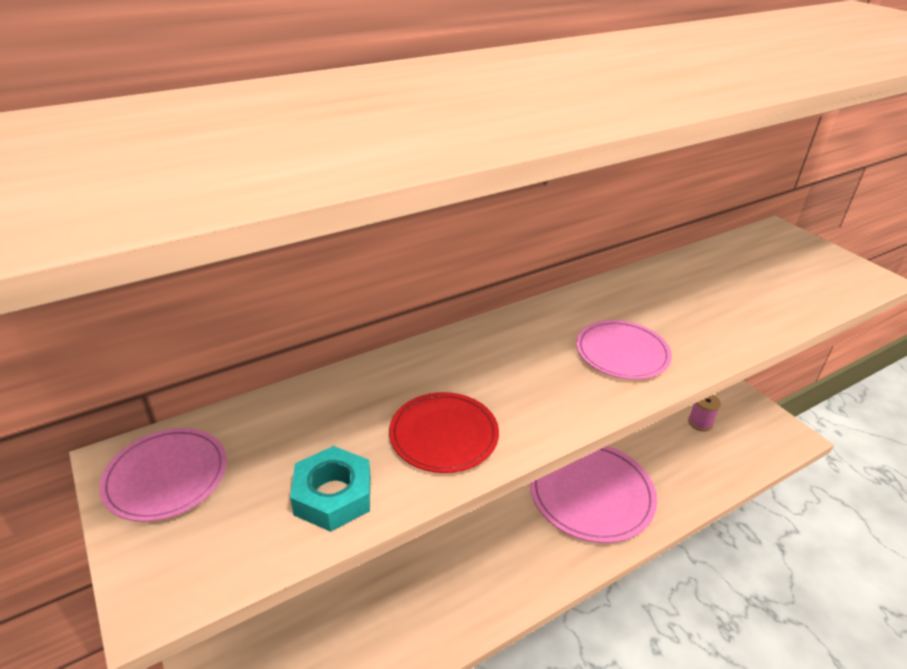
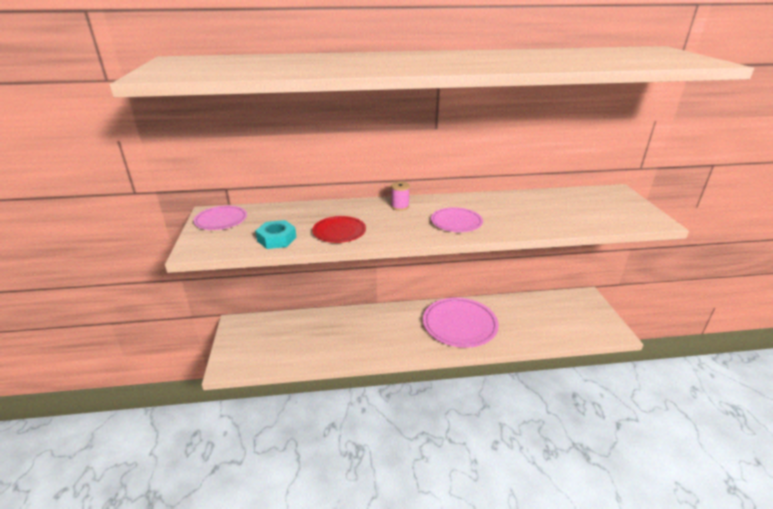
camera: 25 degrees right, 5 degrees down
(700, 423) = (554, 310): pink spool -> pink spool (400, 206)

